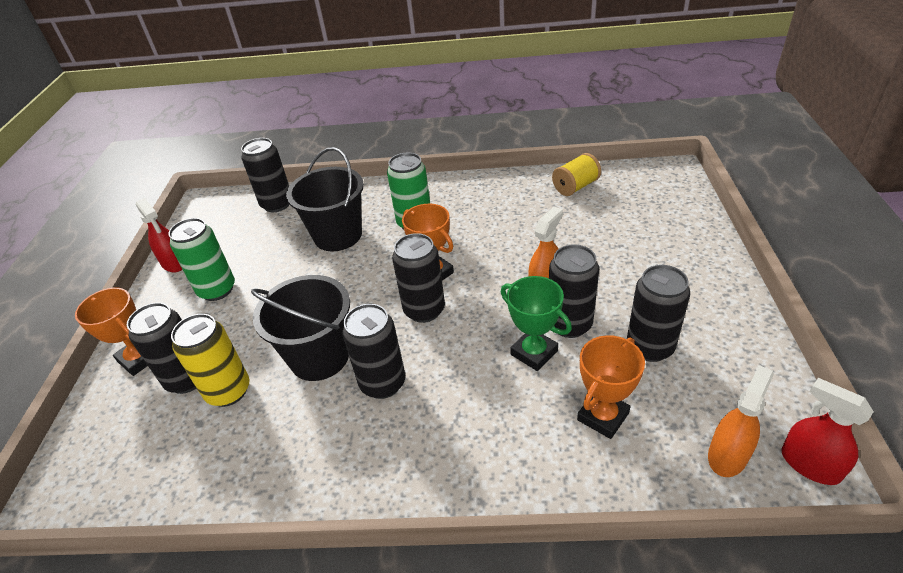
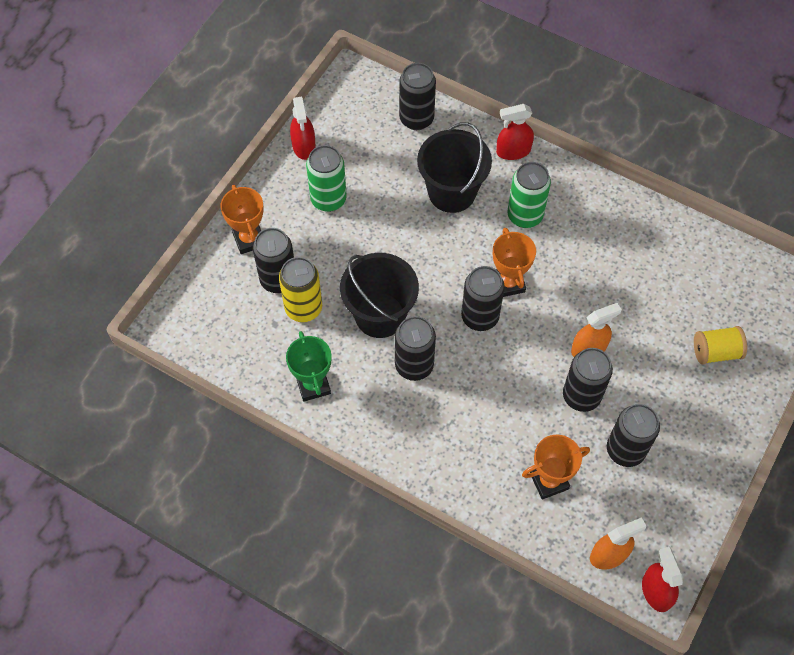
camera: 25 degrees right, 20 degrees up
(375, 190) = (513, 151): none -> red spray bottle
(534, 353) = (537, 404): green trophy -> green trophy (313, 385)
(575, 187) = (696, 255): yellow spool -> yellow spool (716, 352)

